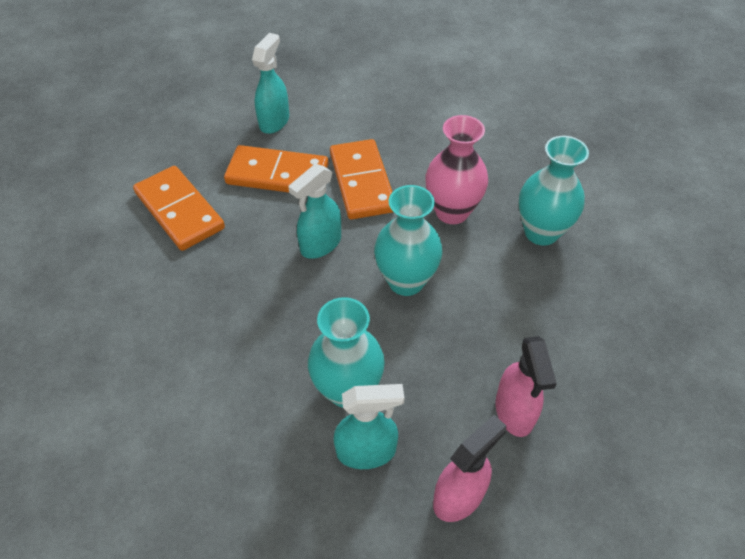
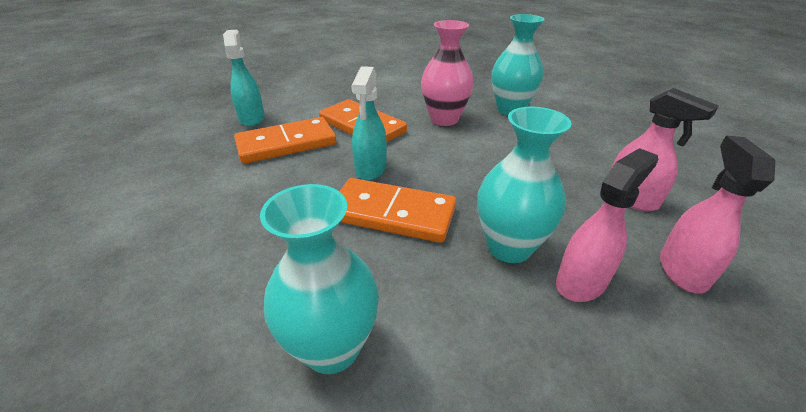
camera: 35 degrees left, 15 degrees down
(180, 210) = (209, 197): orange domino -> orange domino (392, 213)
(367, 451) = (581, 282): turquoise spray bottle -> pink spray bottle
(406, 281) = (462, 163): turquoise vase -> turquoise vase (332, 348)

